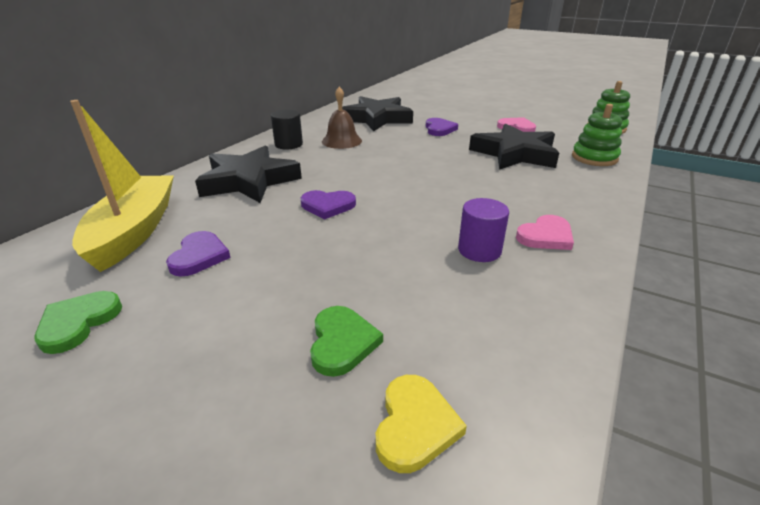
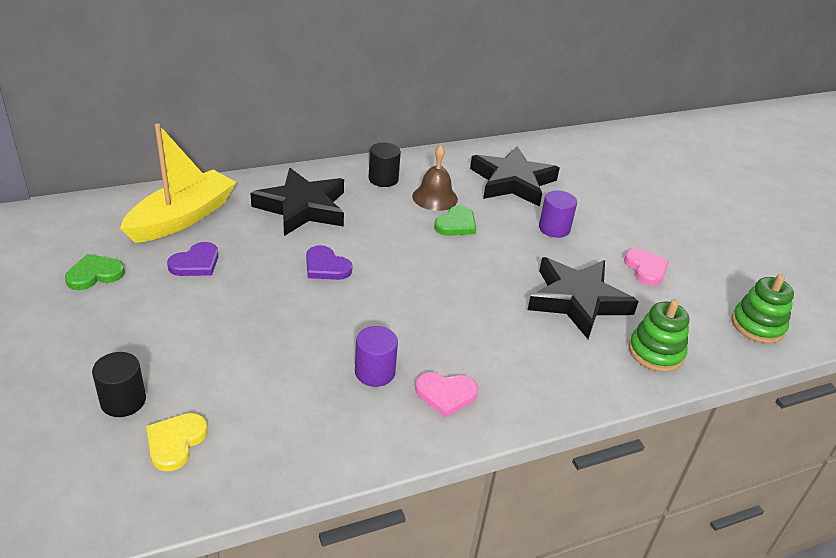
camera: 35 degrees right, 5 degrees up
(290, 427) = (123, 401): none -> black cylinder
(342, 342) = (200, 375): green heart -> green heart (456, 224)
(415, 425) = (175, 442): yellow heart -> yellow heart turned 150 degrees clockwise
(439, 129) = (554, 228): purple heart -> purple cylinder

